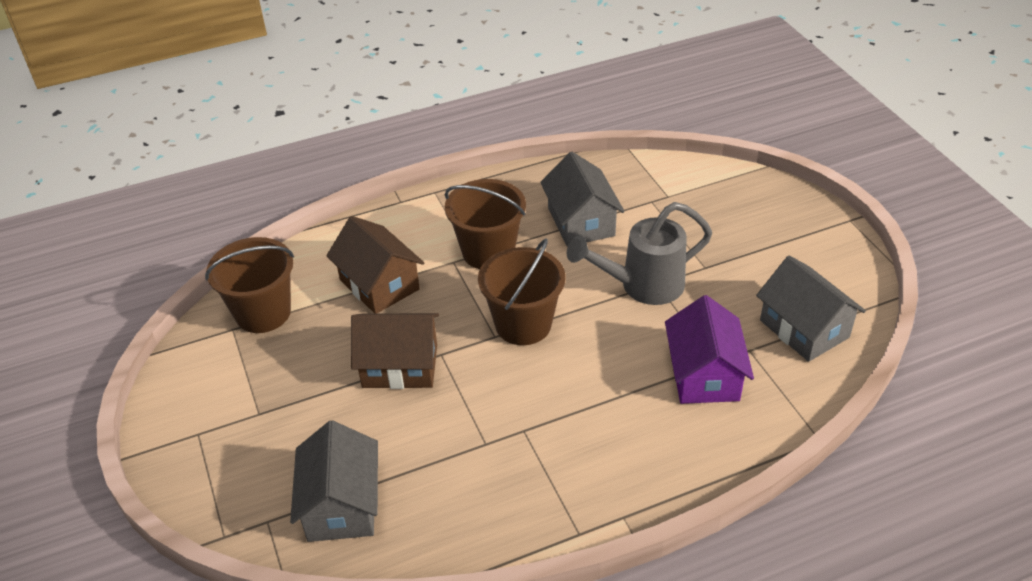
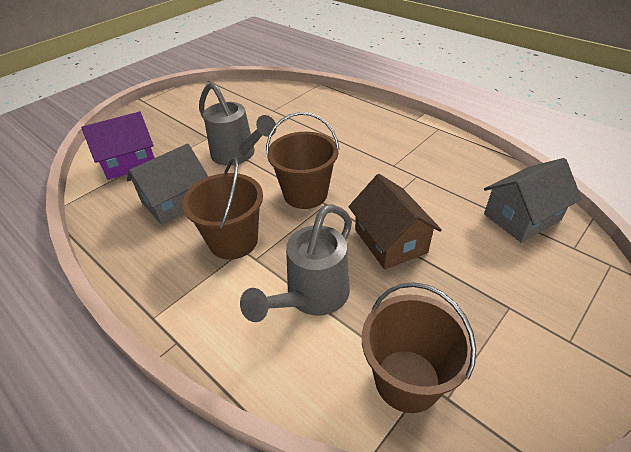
camera: 115 degrees left, 0 degrees up
(379, 284) = (311, 298): brown house -> grey watering can
(704, 375) = (301, 118): purple house -> purple house (129, 162)
(804, 329) = (246, 98): grey house -> none

